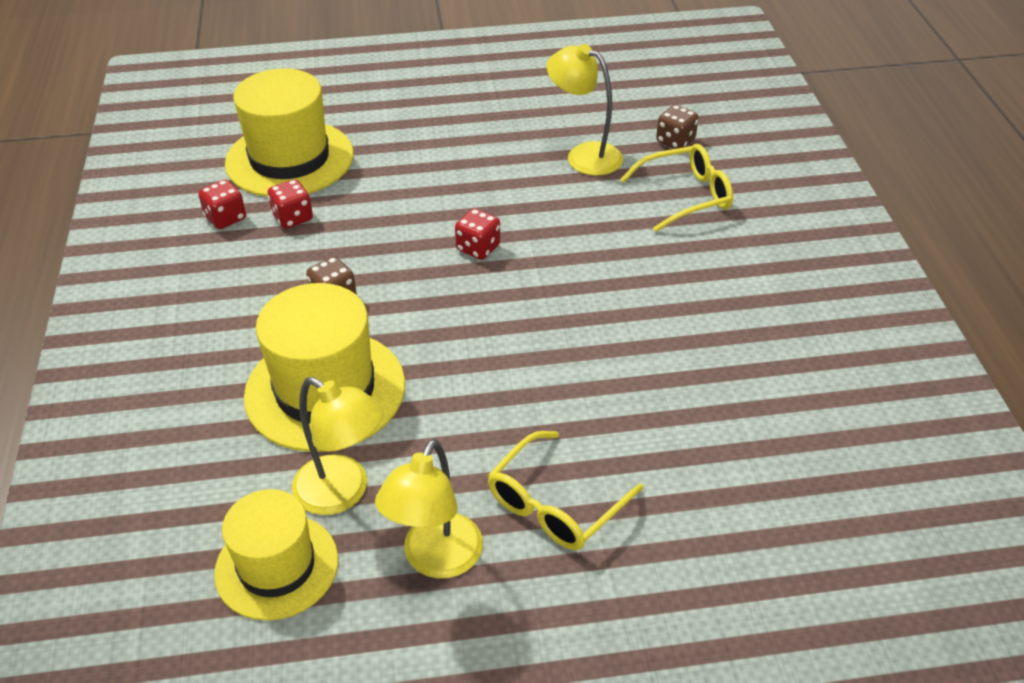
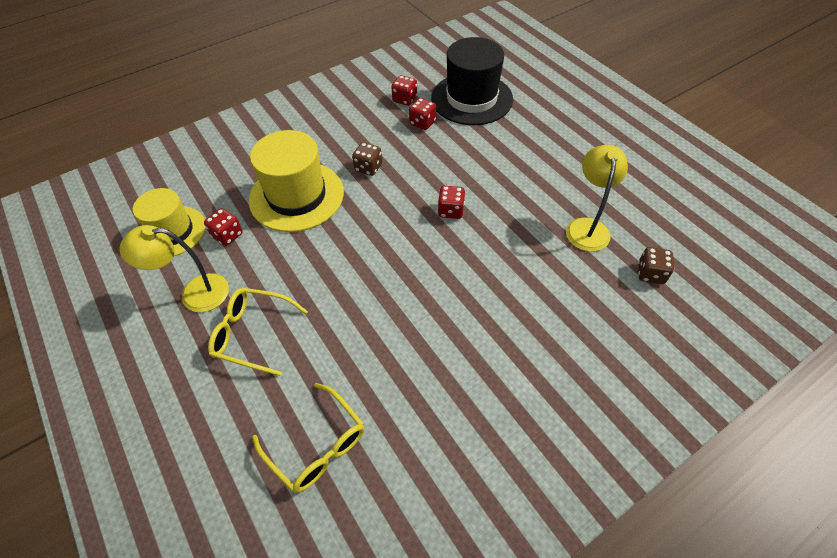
camera: 65 degrees right, 10 degrees up
(289, 159) = (471, 99): yellow hat -> black hat
(343, 493) = (227, 235): yellow lamp -> red dice
(687, 195) = (589, 303): yellow glasses -> yellow glasses (318, 446)

